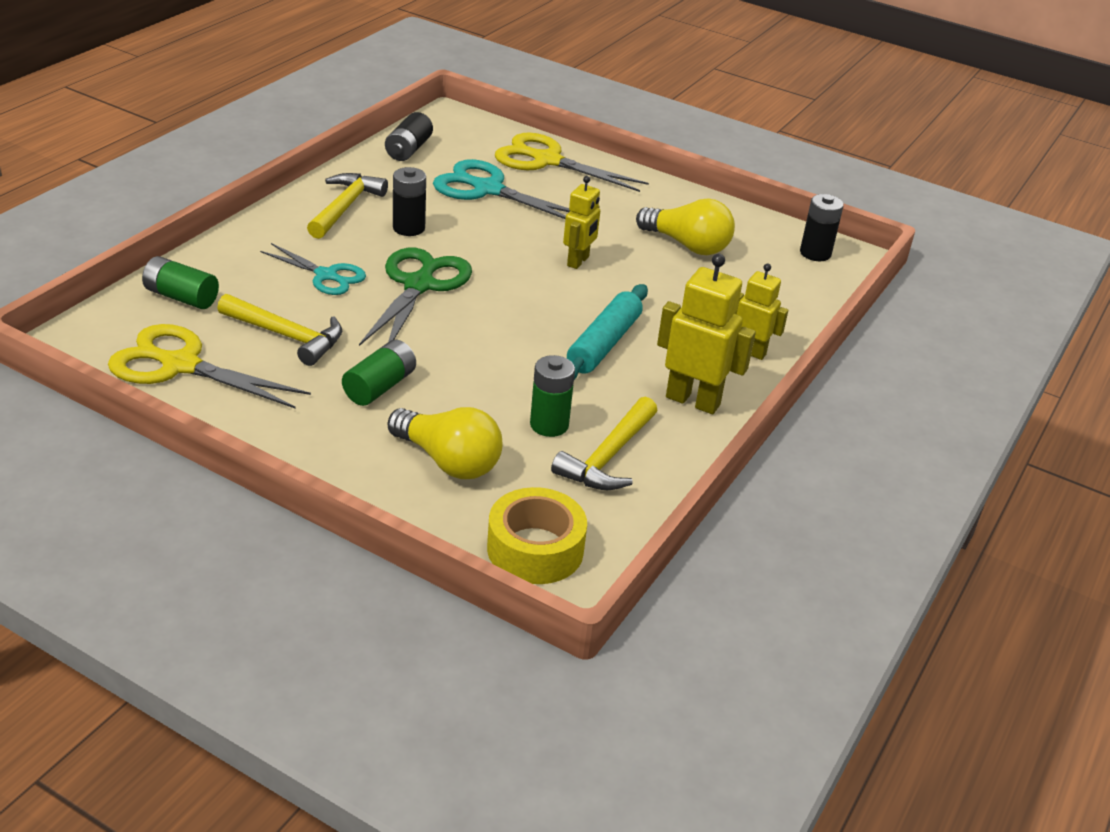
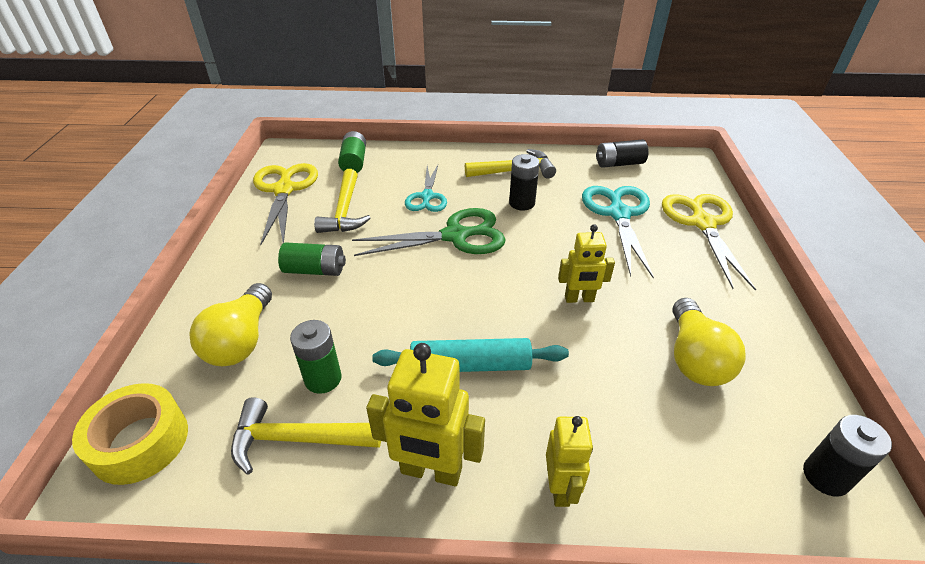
camera: 65 degrees right, 5 degrees up
(693, 401) = (431, 471): yellow robot -> yellow robot turned 105 degrees clockwise

